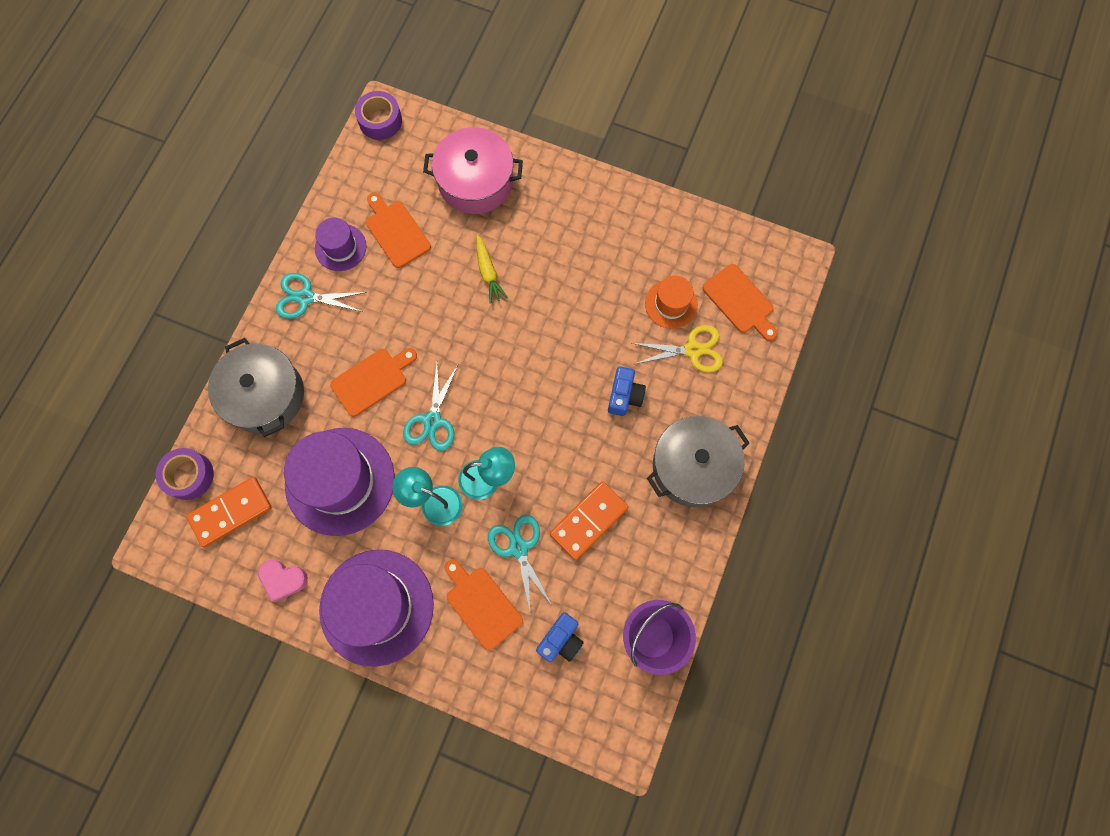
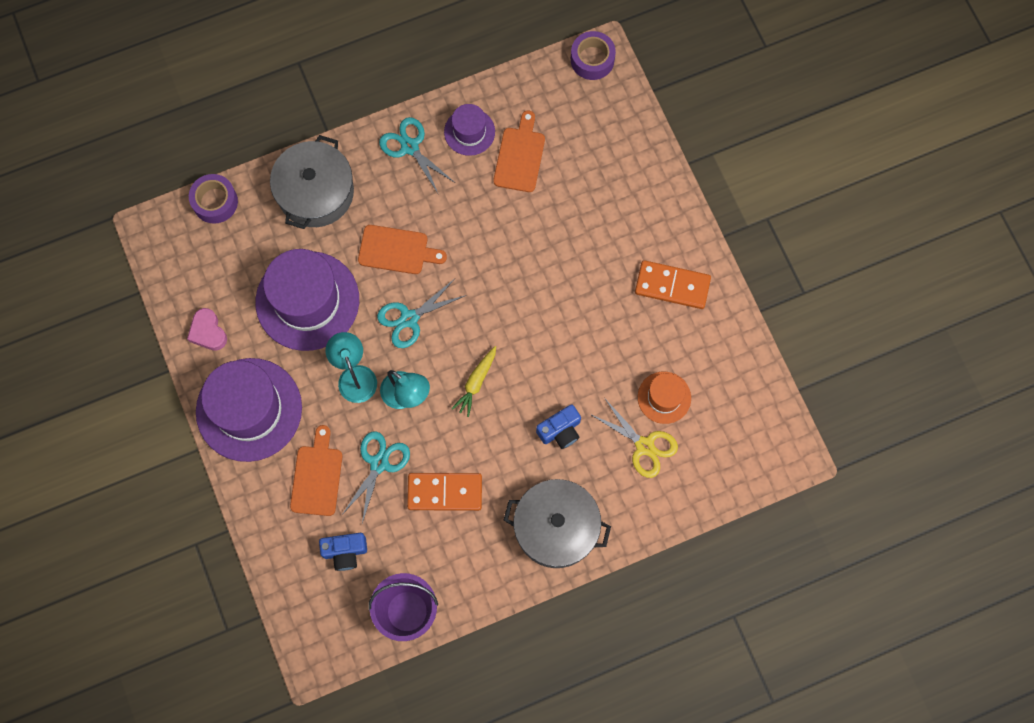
camera: 45 degrees right, 0 degrees up
(231, 512) = (218, 253): orange domino -> orange domino (672, 286)
(475, 182) = (615, 171): pink pot -> none
(488, 272) = (555, 248): yellow carrot -> yellow carrot (476, 382)
(740, 301) = (718, 444): orange cutting board -> none

